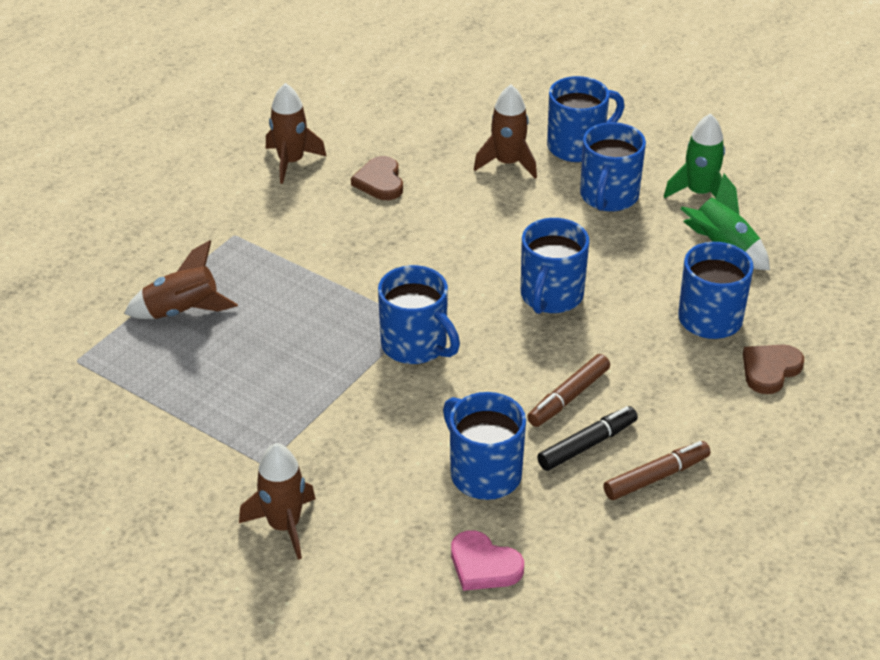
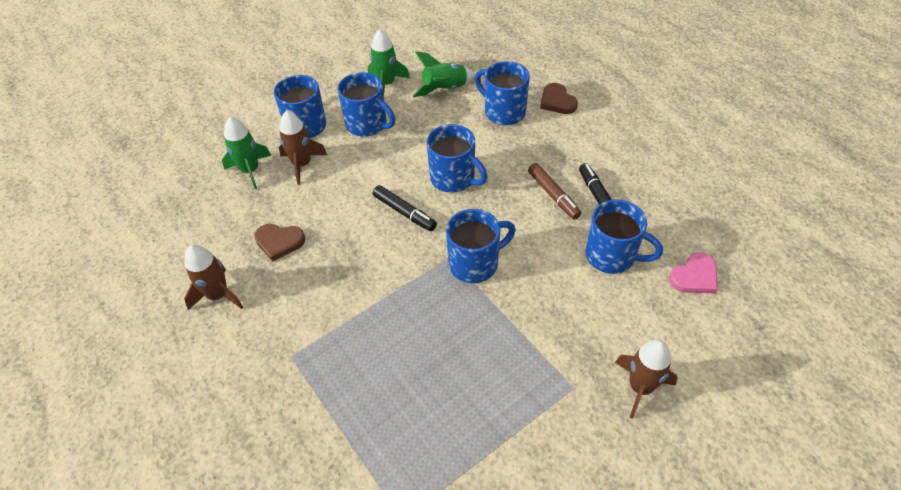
camera: 70 degrees left, 10 degrees up
(182, 311) = (372, 415): brown rocket -> none
(470, 267) = (404, 212): none -> black marker
(477, 127) = (250, 170): none -> green rocket
(483, 473) = (612, 256): blue mug -> blue mug turned 135 degrees counterclockwise
(656, 477) = (633, 174): brown marker -> none

